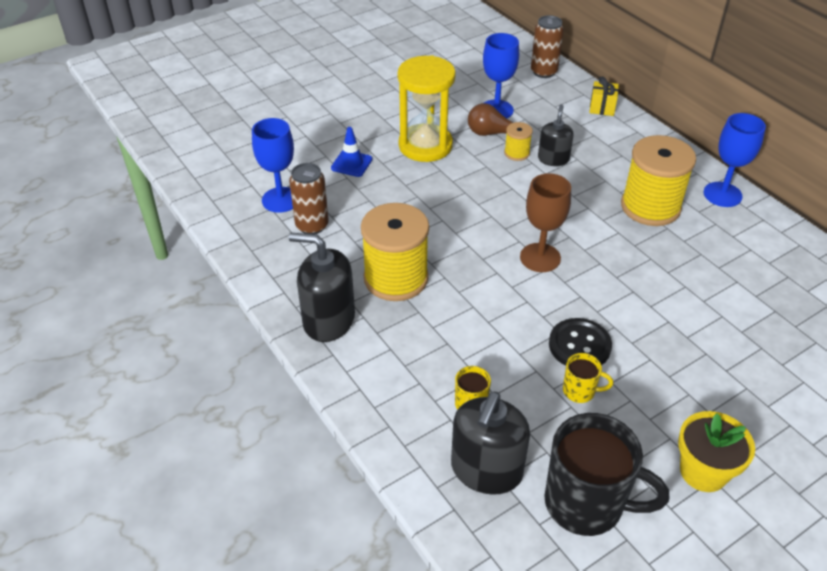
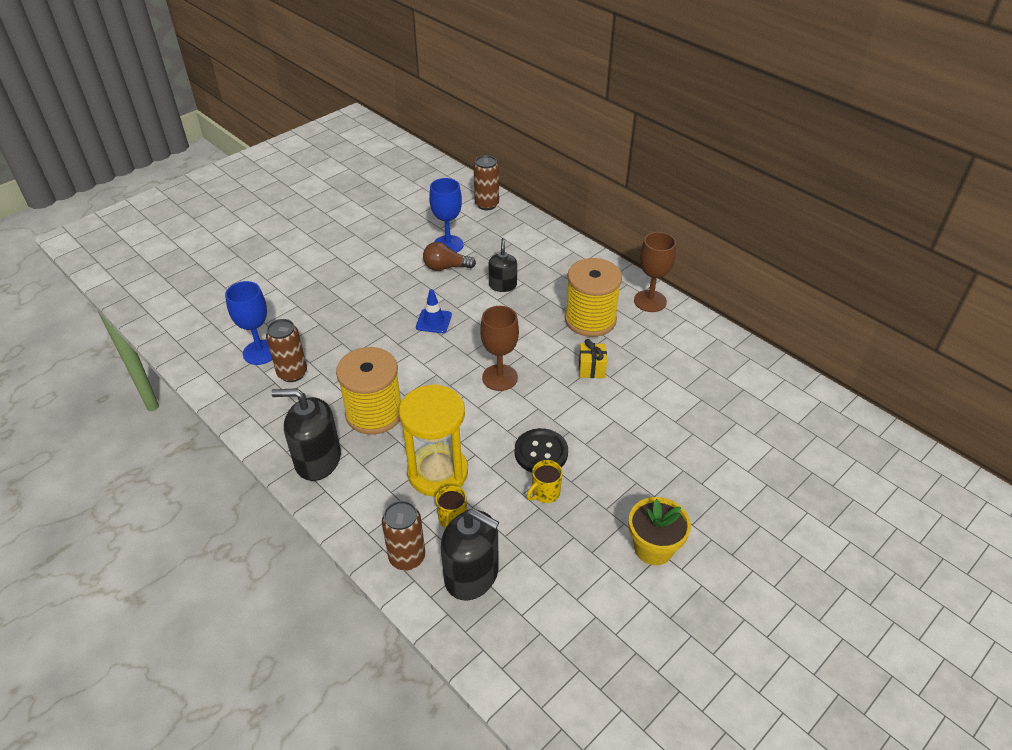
camera: 10 degrees left, 0 degrees up
(351, 164) = (322, 310): blue traffic cone -> blue traffic cone (433, 321)
(415, 440) = (407, 557): none -> brown can
(425, 146) = (388, 285): yellow hourglass -> yellow hourglass (437, 472)
(486, 470) = (471, 575): black soap dispenser -> black soap dispenser turned 75 degrees counterclockwise
(517, 153) = (470, 283): yellow spool -> none
(580, 391) = (545, 493): yellow mug -> yellow mug turned 135 degrees clockwise
(586, 504) = (559, 591): black mug -> none
(602, 108) = (541, 233): yellow gift -> yellow gift (591, 369)
(722, 194) = (650, 301): blue goblet -> brown goblet

